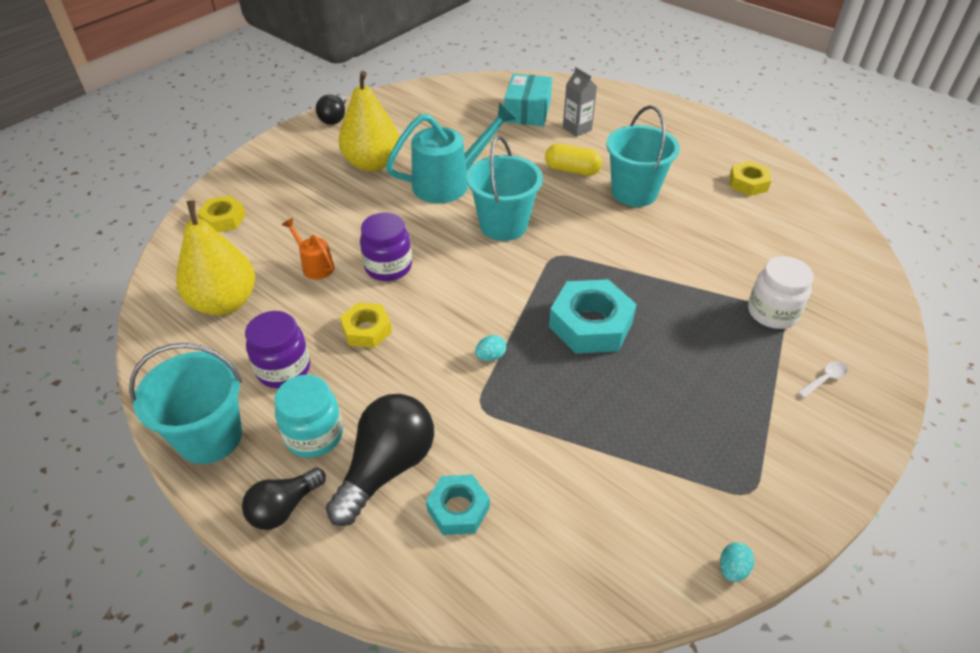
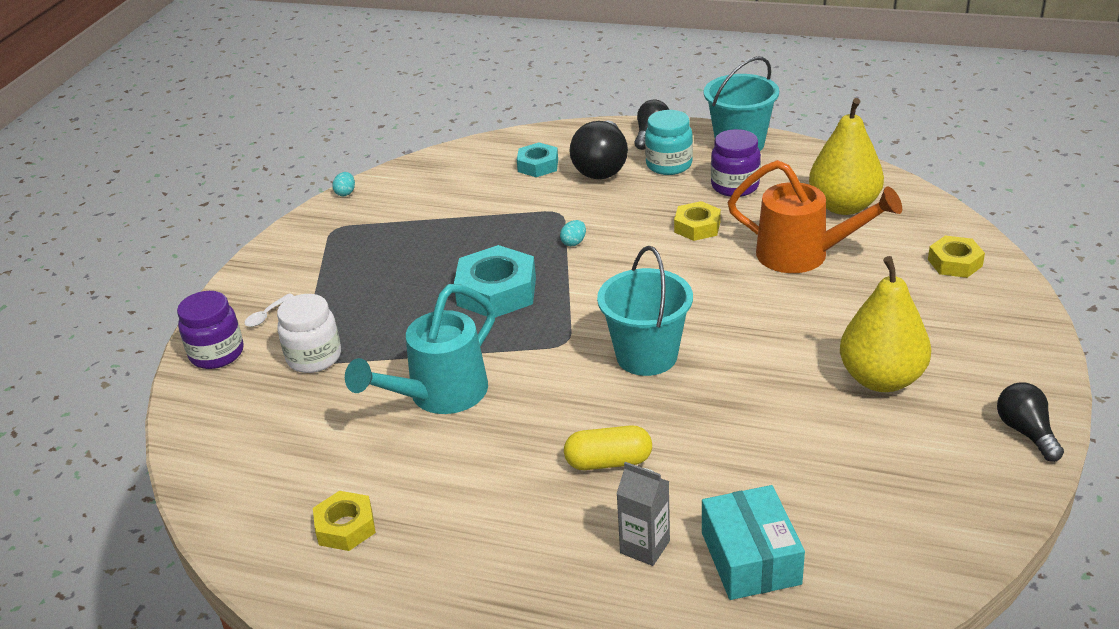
camera: 160 degrees right, 10 degrees down
(315, 266) = (803, 255): orange watering can -> orange watering can, size x2.01
(388, 267) = (730, 276): purple jar -> purple jar (217, 354)
(449, 183) = (756, 386): turquoise watering can -> turquoise watering can (439, 395)
(634, 192) = (506, 454): turquoise bucket -> none

